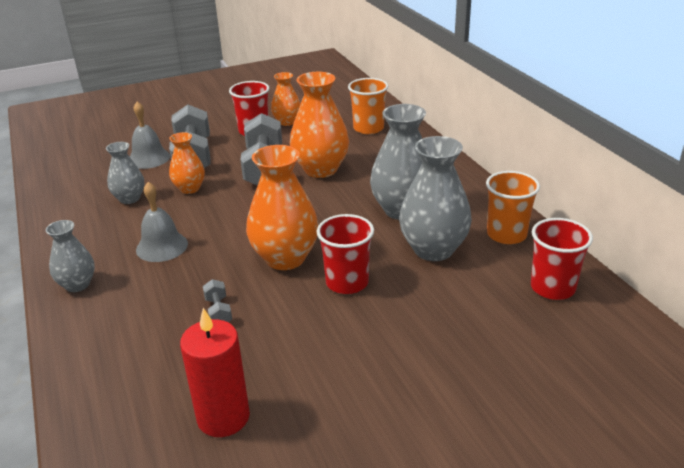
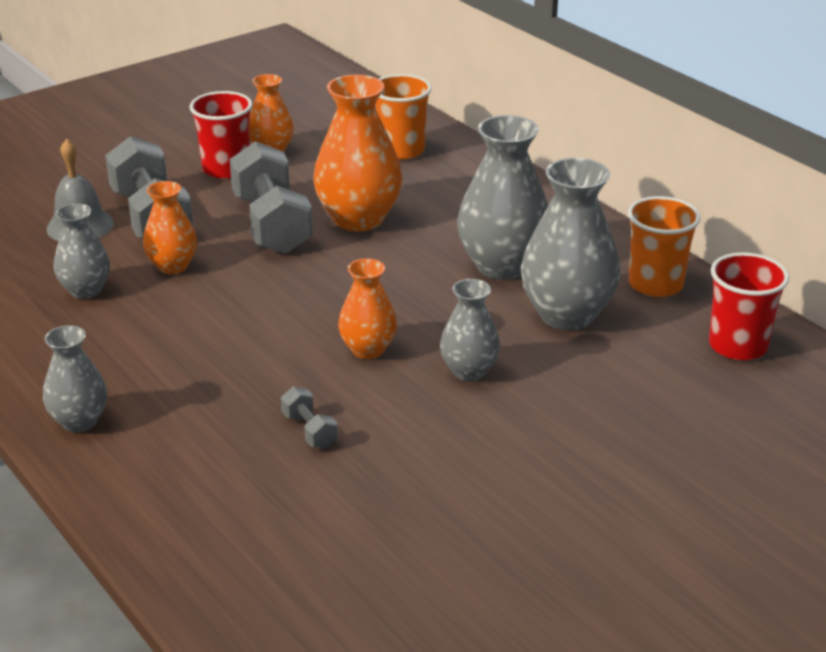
camera: 15 degrees left, 0 degrees up
(162, 246) = (177, 354): grey bell -> none
(223, 417) = (385, 556): red candle -> none
(285, 258) = (368, 349): orange vase -> orange vase, size x0.58
(347, 282) = (469, 371): red cup -> grey vase

